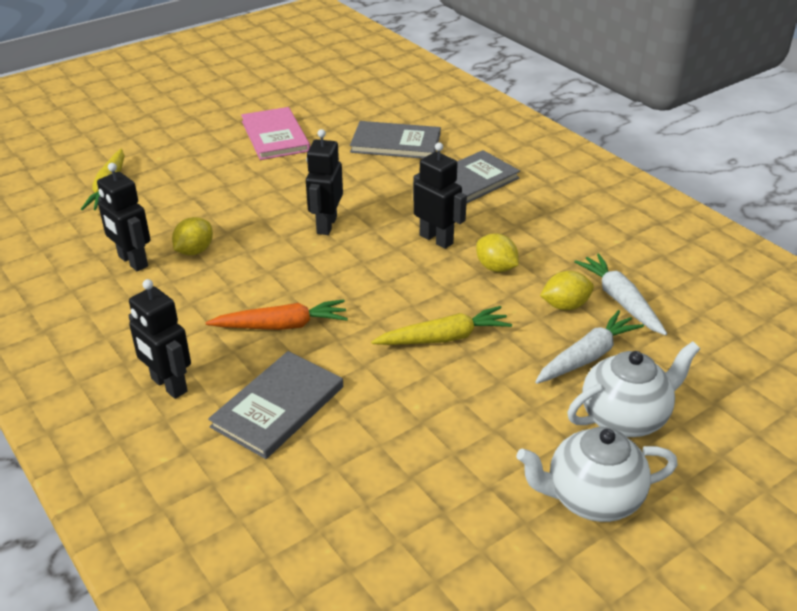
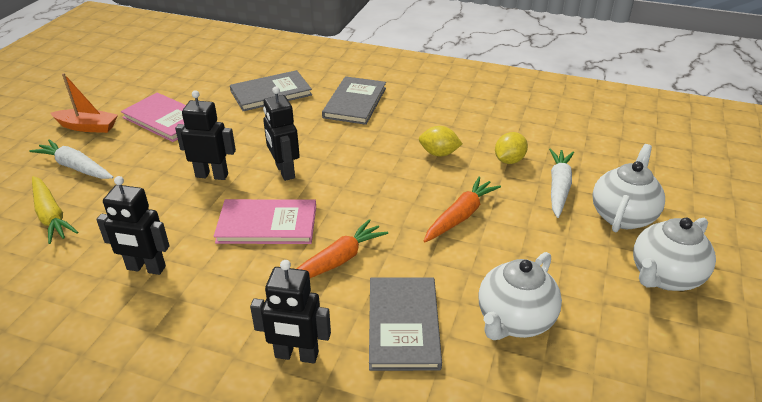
camera: 35 degrees left, 0 degrees up
(194, 251) = (195, 235): yellow lemon -> none
(206, 121) = (87, 127): none -> orange boat
(260, 267) = (267, 224): none -> pink book
(380, 455) = (514, 320): none -> white teapot
(436, 239) = (377, 150): black robot -> black robot (212, 175)
(444, 338) = (460, 216): yellow carrot -> orange carrot
(620, 301) = (536, 143): white carrot -> white carrot (75, 167)

